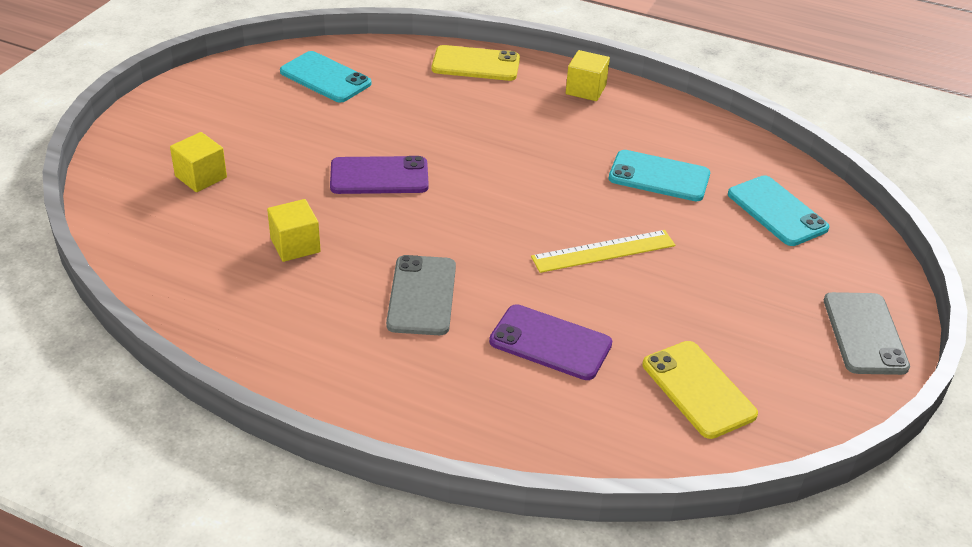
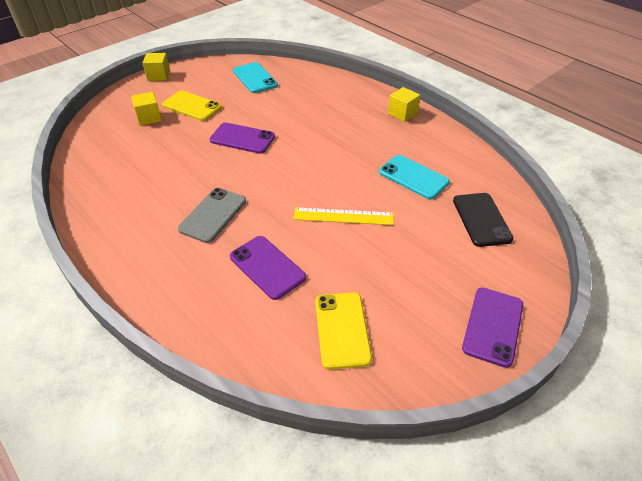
camera: 25 degrees right, 5 degrees up
(295, 245) = (167, 167): yellow cube -> yellow cube (158, 76)
(476, 64) = (345, 86): yellow phone -> yellow phone (192, 106)
(777, 211) = (481, 219): turquoise phone -> black phone
(865, 333) = (493, 326): grey phone -> purple phone

